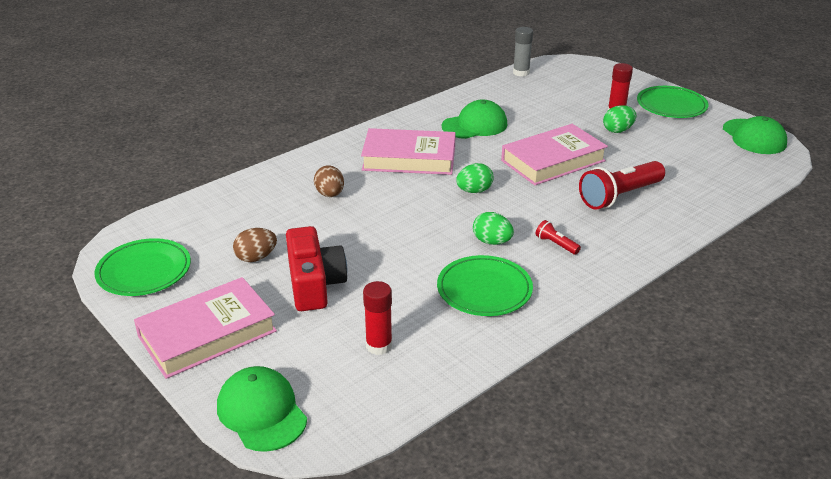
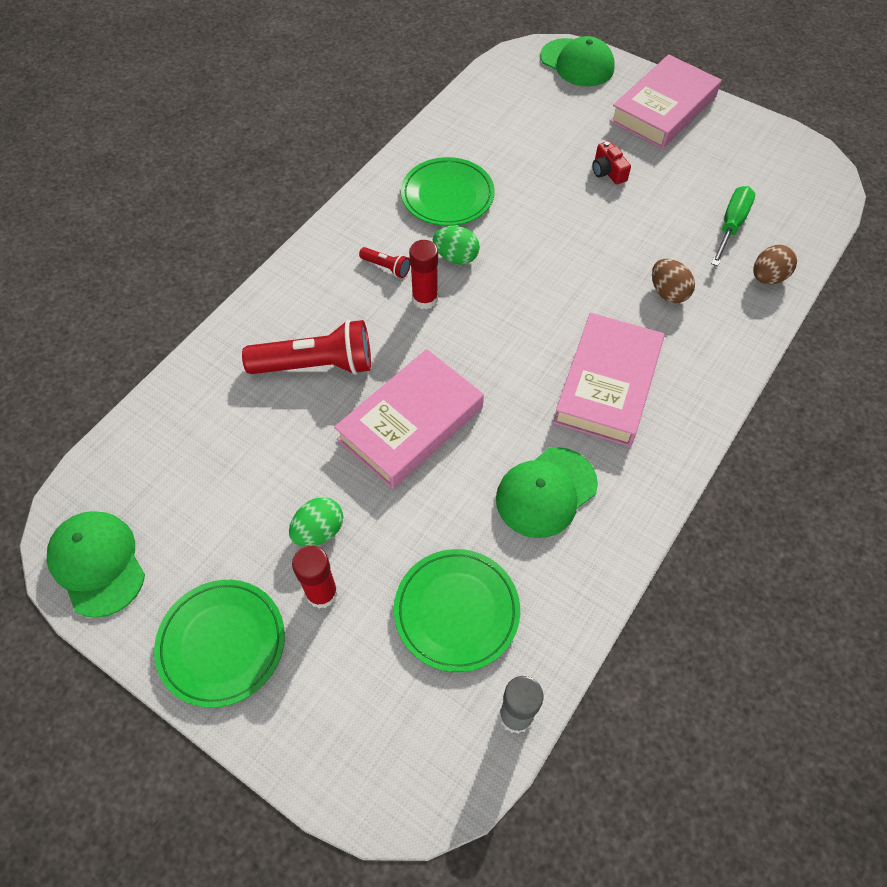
camera: 165 degrees right, 25 degrees up
(144, 271) = (772, 154): green plate -> green plate (456, 611)
(240, 225) = (731, 226): none -> green screwdriver
(256, 258) = (682, 189): brown egg -> brown egg (768, 277)
(314, 284) = (608, 171): red camera -> red camera, size x0.50
(379, 345) = (519, 125): red glue stick -> red glue stick (425, 299)
(409, 158) = (607, 384): pink book -> pink book turned 60 degrees counterclockwise
(474, 191) = (500, 336): green egg -> none
(619, 196) = (316, 365): red flashlight -> red flashlight turned 45 degrees clockwise

